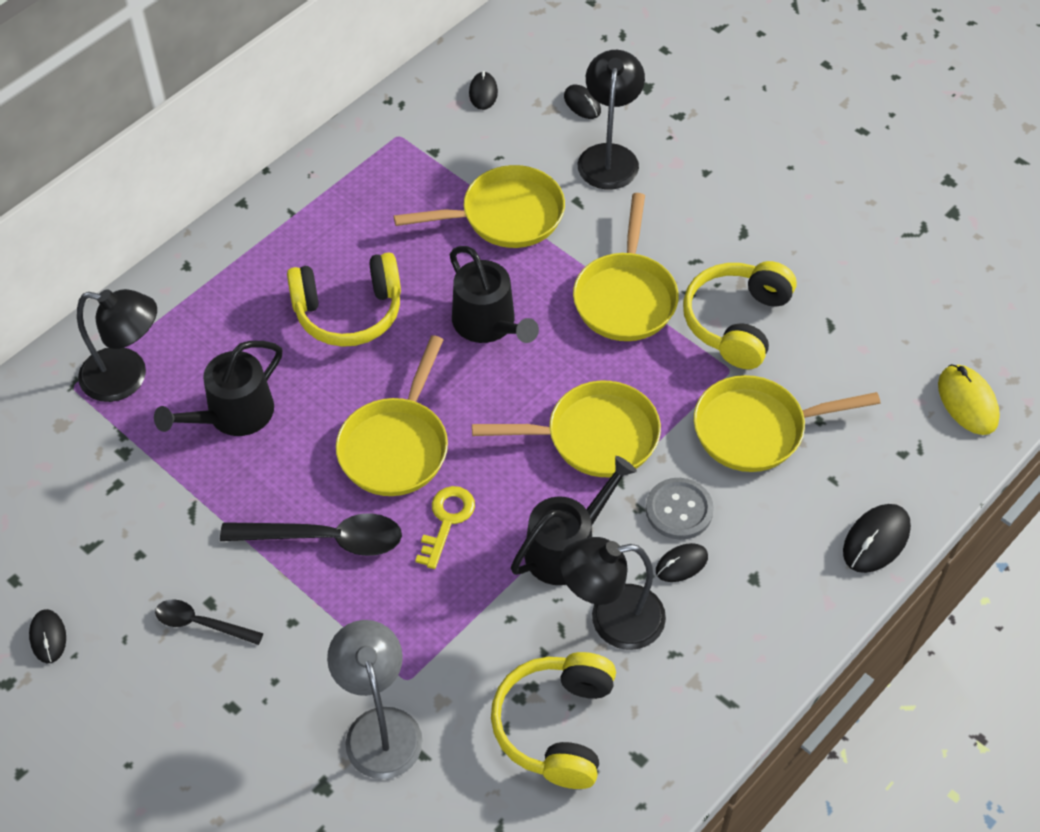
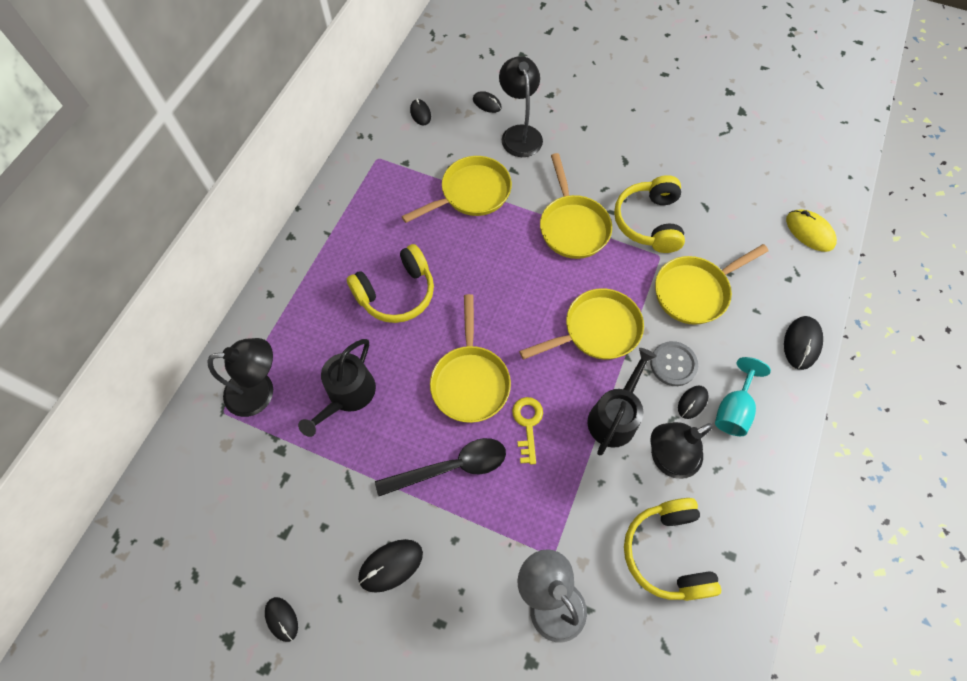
camera: 20 degrees left, 10 degrees up
(201, 624) = (391, 565): black spoon -> black mouse
(488, 324) = (493, 272): black watering can -> none
(734, 590) = (733, 409): none -> turquoise goblet

